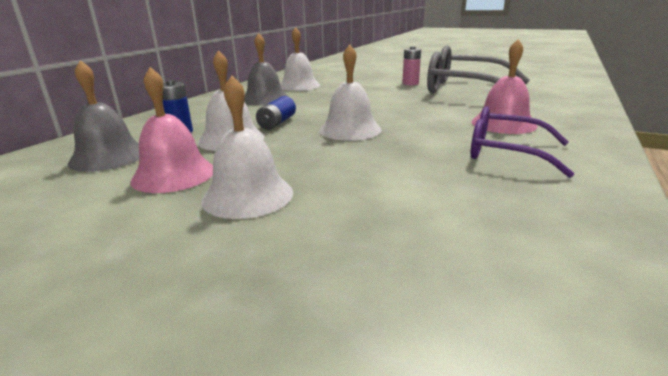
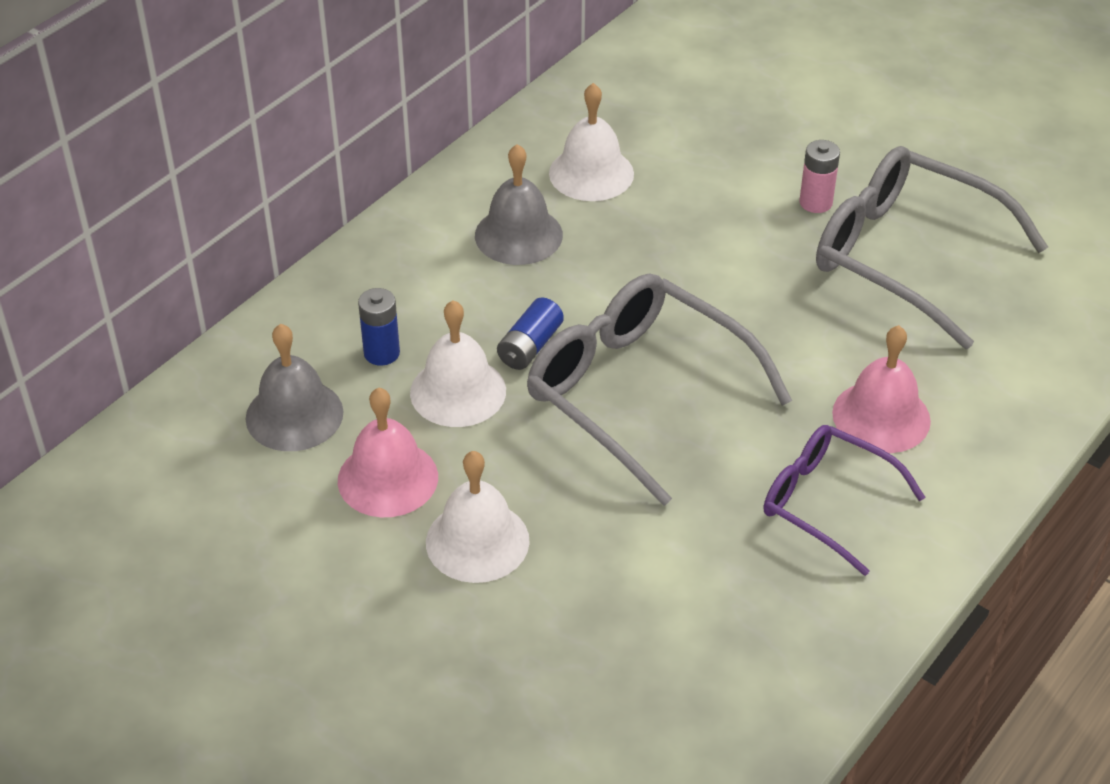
camera: 10 degrees right, 20 degrees up
(350, 130) = (638, 393): white bell -> grey glasses

